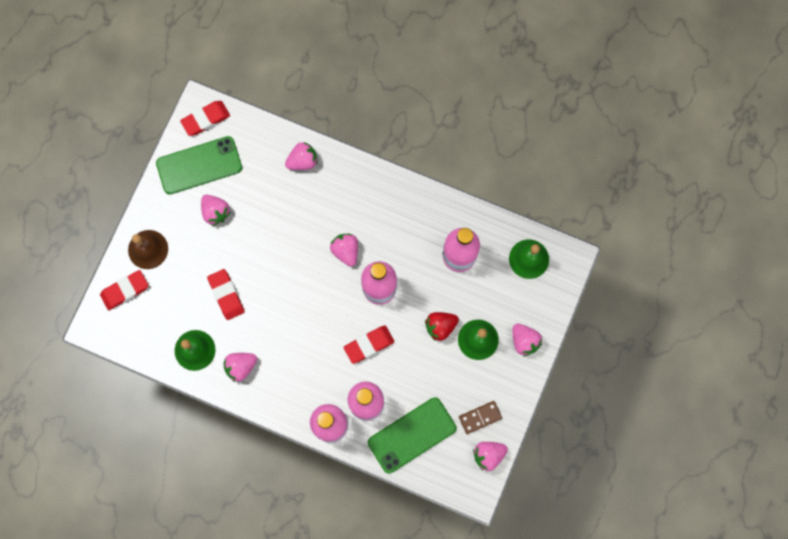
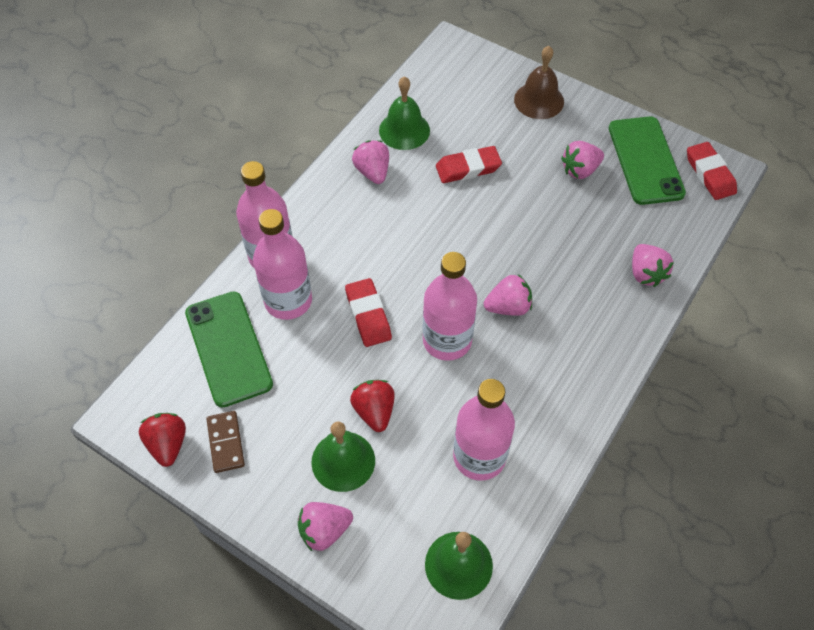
camera: 100 degrees right, 20 degrees down
(125, 290) = (490, 75): red eraser -> none
(488, 455) = (168, 444): pink strawberry -> red strawberry

